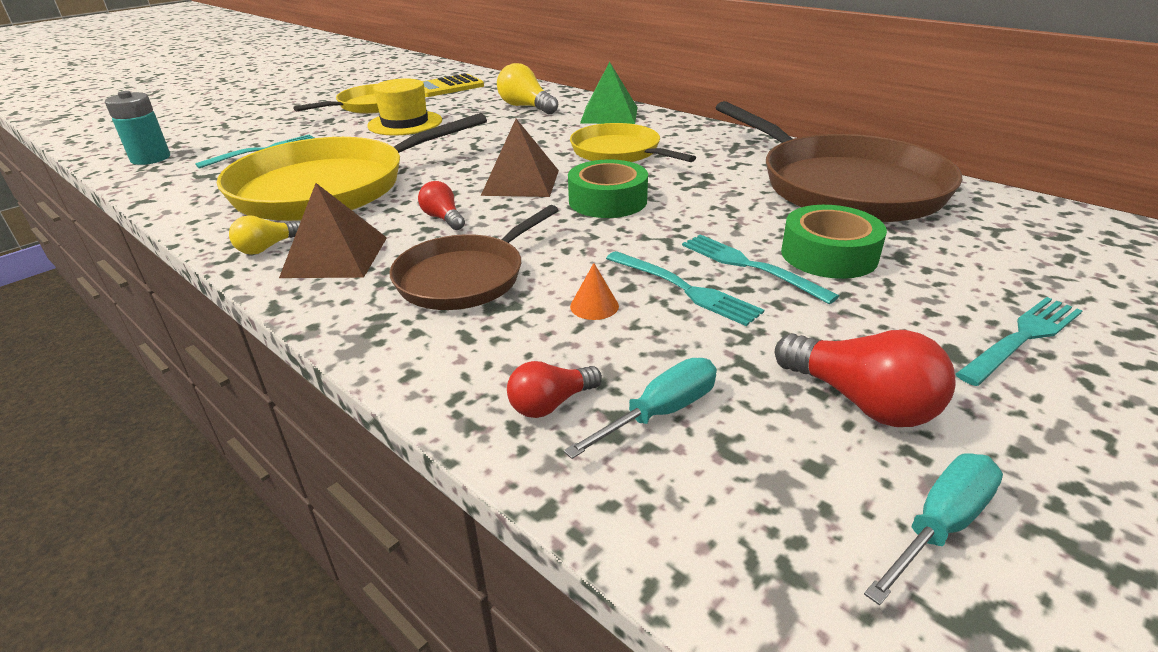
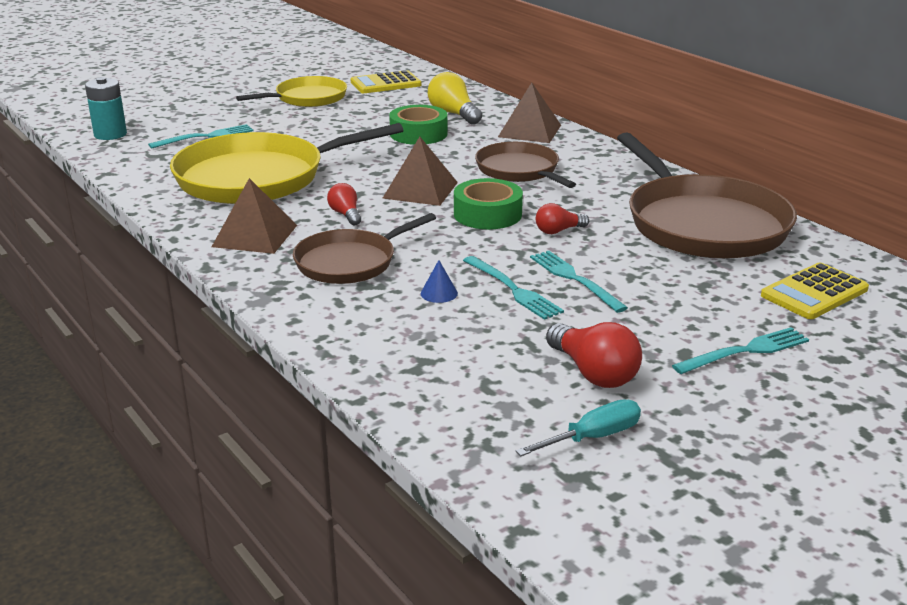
camera: 10 degrees right, 5 degrees down
(267, 248) = (204, 223): yellow light bulb -> none
(405, 123) = (335, 121): yellow hat -> none
(551, 404) = (383, 349): red light bulb -> red light bulb (558, 231)
(594, 306) = (439, 293): orange cone -> blue cone
(609, 115) = (530, 131): green pyramid -> brown pyramid
(619, 152) = (520, 170): yellow pan -> brown pan
(661, 412) = (454, 362): turquoise screwdriver -> none
(829, 255) = (645, 278): green tape -> green tape (418, 134)
(1027, 249) = (814, 292): none -> yellow calculator

